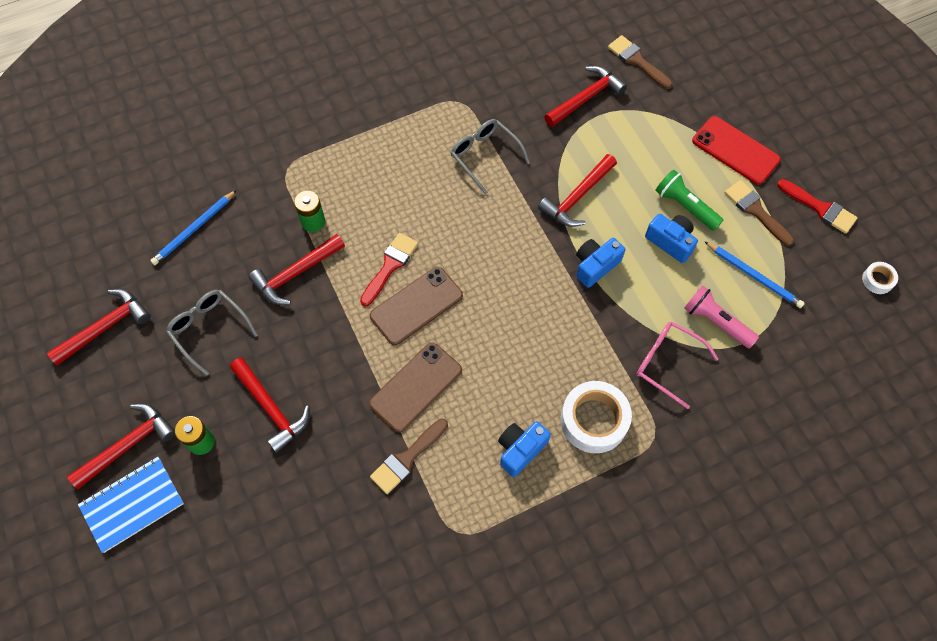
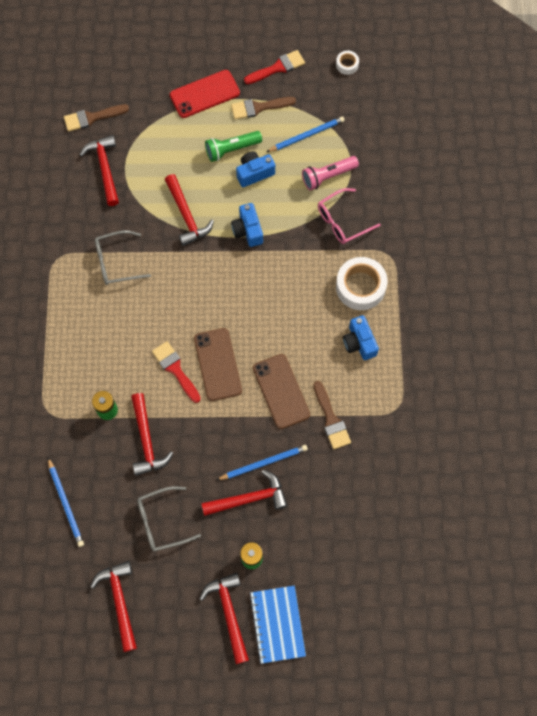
camera: 65 degrees left, 5 degrees up
(320, 406) = (264, 463): none -> blue pencil

